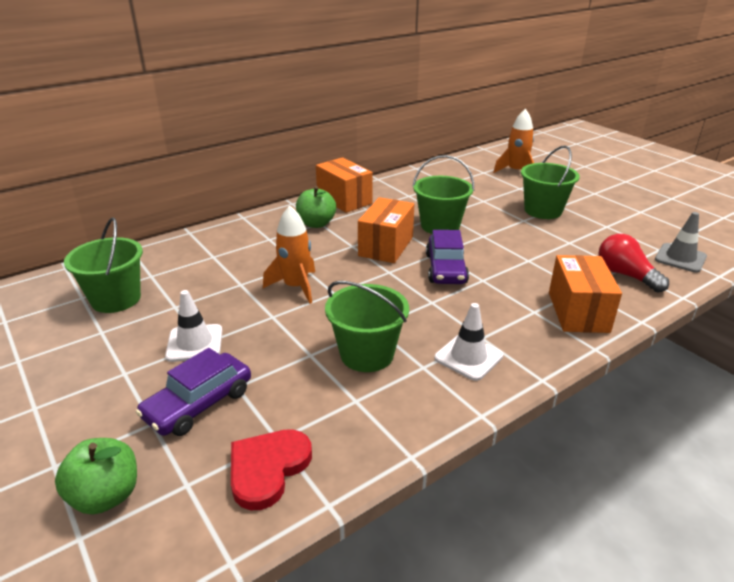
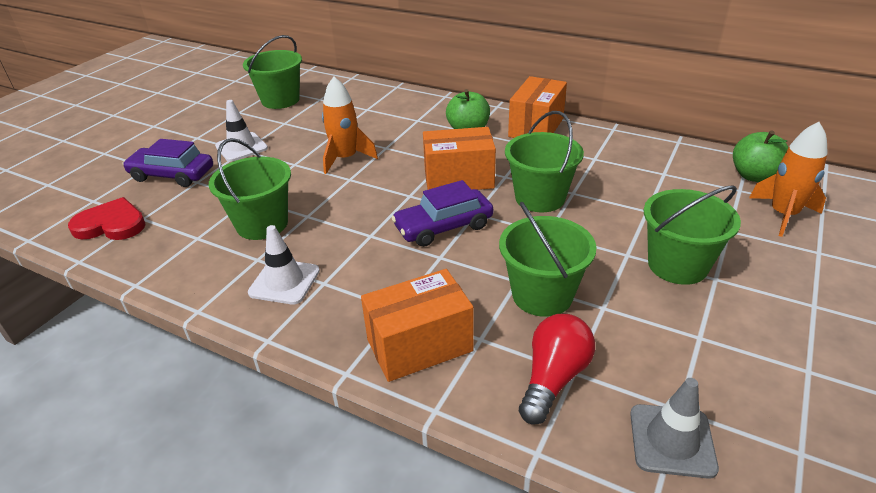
camera: 65 degrees right, 5 degrees up
(106, 496) = (80, 178): green apple -> green apple (754, 176)
(548, 256) = (542, 295): none -> green bucket

